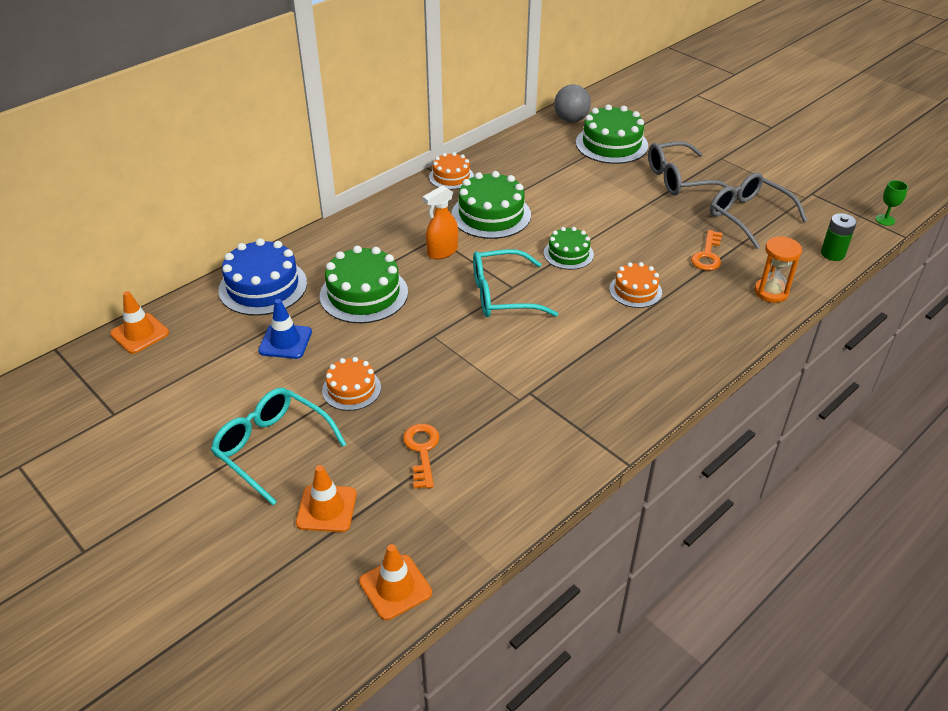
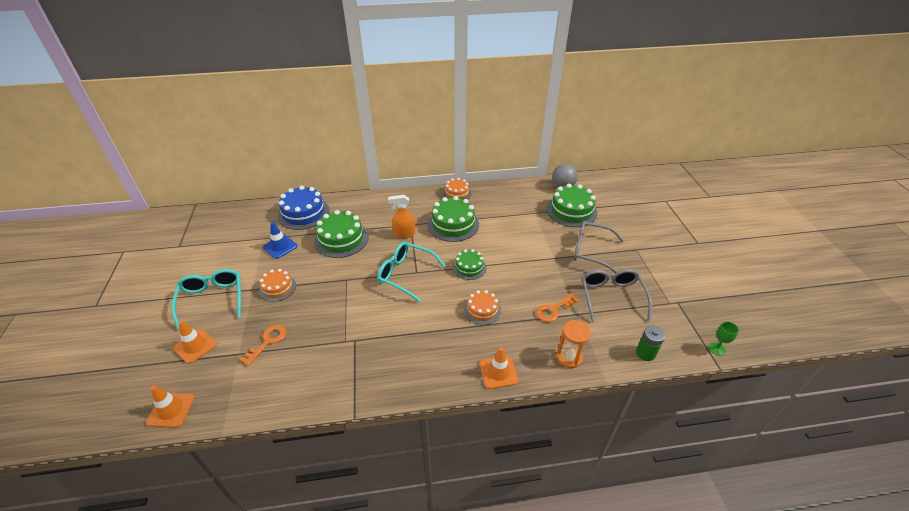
camera: 35 degrees right, 0 degrees up
(140, 333) = (231, 212): orange traffic cone -> orange traffic cone (498, 372)

